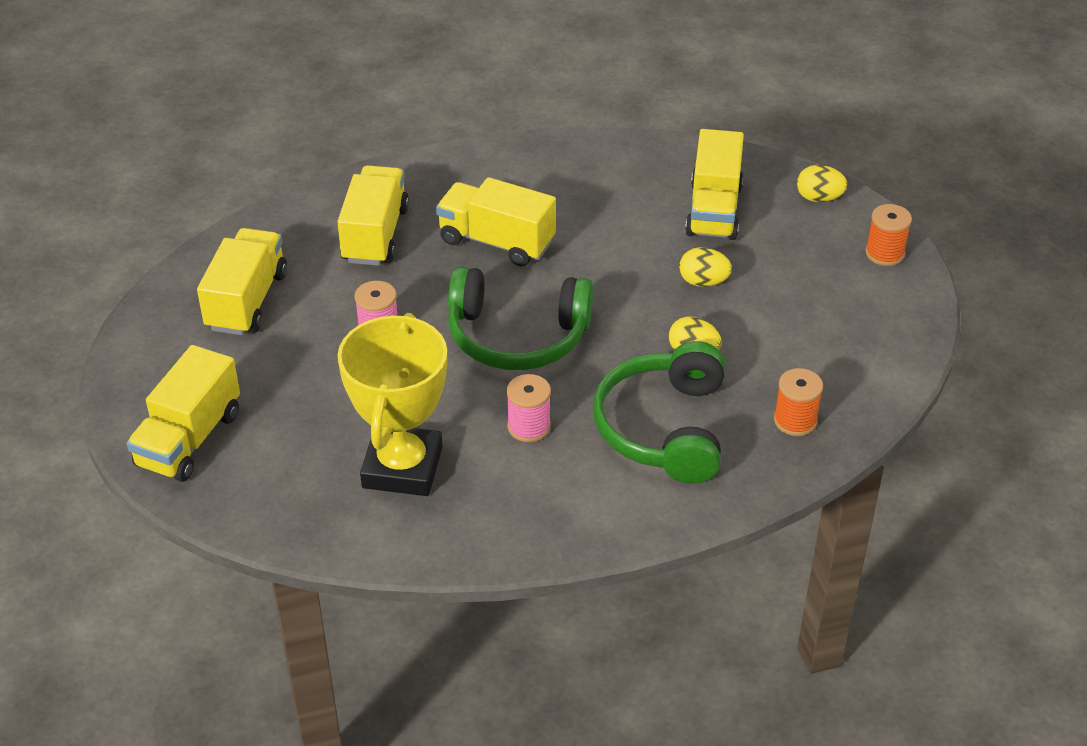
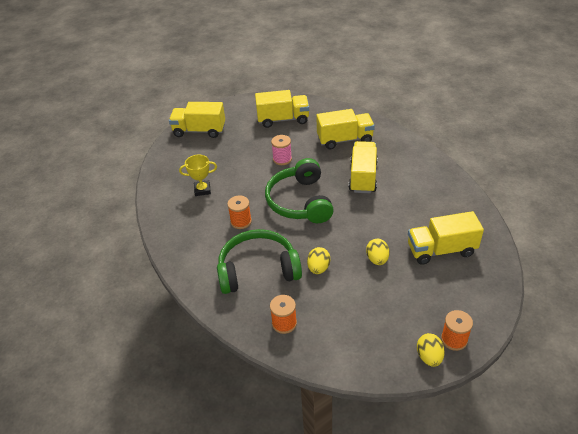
camera: 75 degrees right, 0 degrees up
(402, 467) = (202, 190): yellow trophy -> yellow trophy, size x0.50
(529, 427) = (241, 221): pink spool -> orange spool
(819, 198) = (486, 295): yellow egg -> yellow egg (429, 357)

